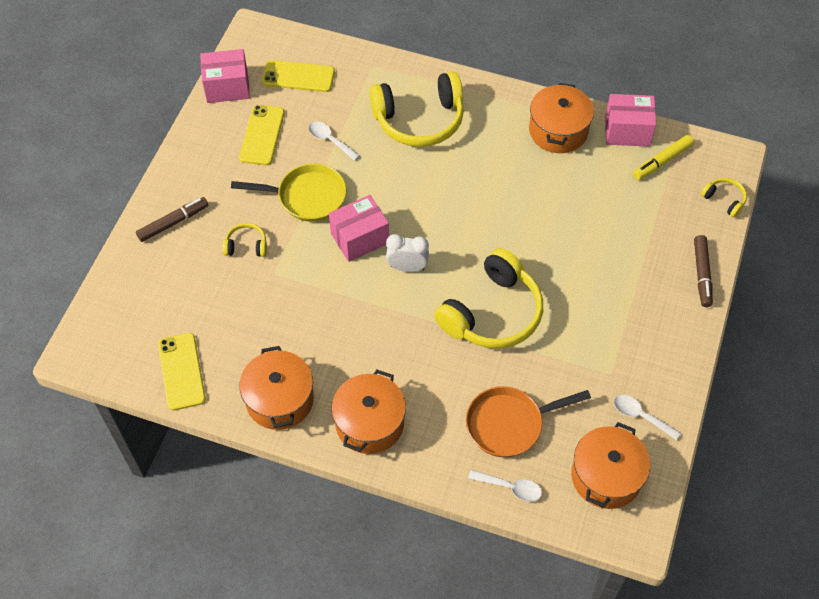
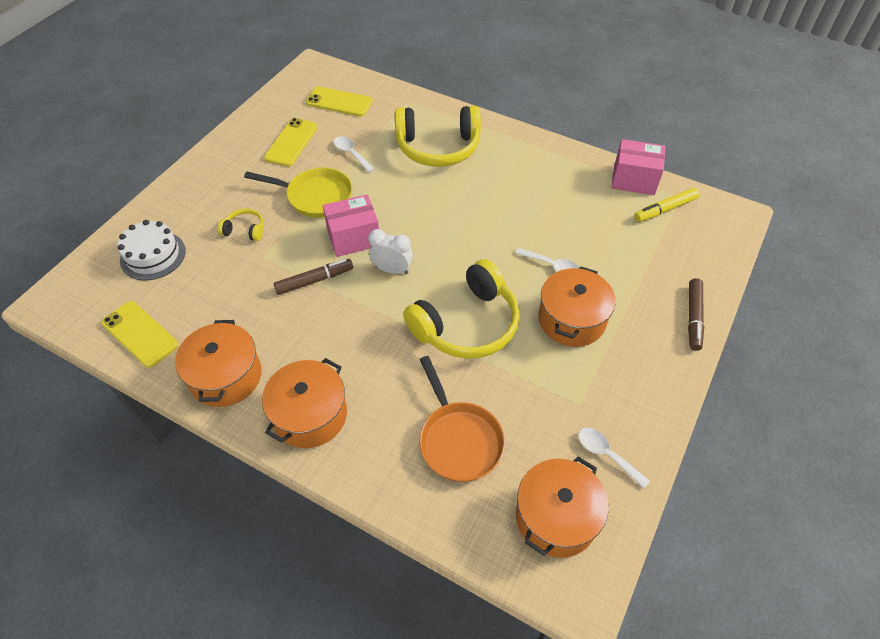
camera: 10 degrees right, 5 degrees down
(162, 288) = (153, 255): none -> white cake
(173, 223) = (185, 202): brown marker -> brown marker (315, 280)
(181, 371) = (140, 334): yellow phone -> yellow phone turned 45 degrees counterclockwise
(227, 87) = (274, 103): pink box -> none
(509, 424) = (458, 440): orange pan -> orange pan turned 105 degrees counterclockwise
(510, 487) = (444, 511): white spoon -> white spoon (552, 265)
(558, 130) = (566, 171): orange pot -> orange pot (571, 319)
(724, 199) = (725, 251): yellow headphones -> none

